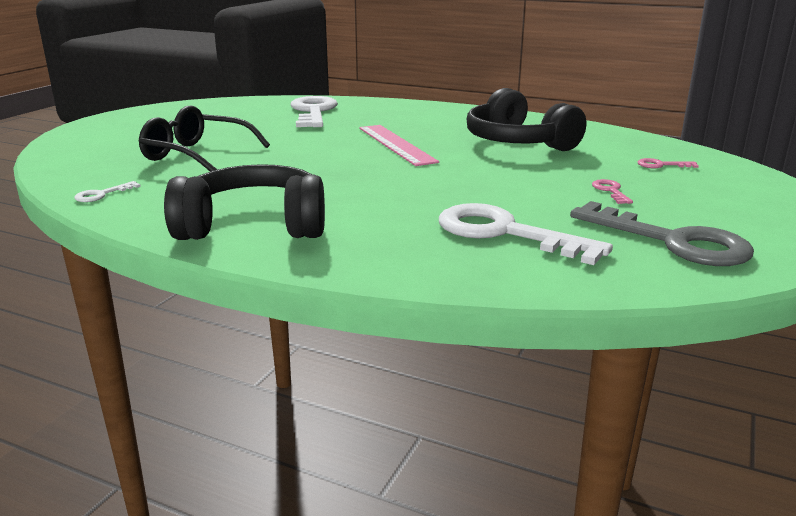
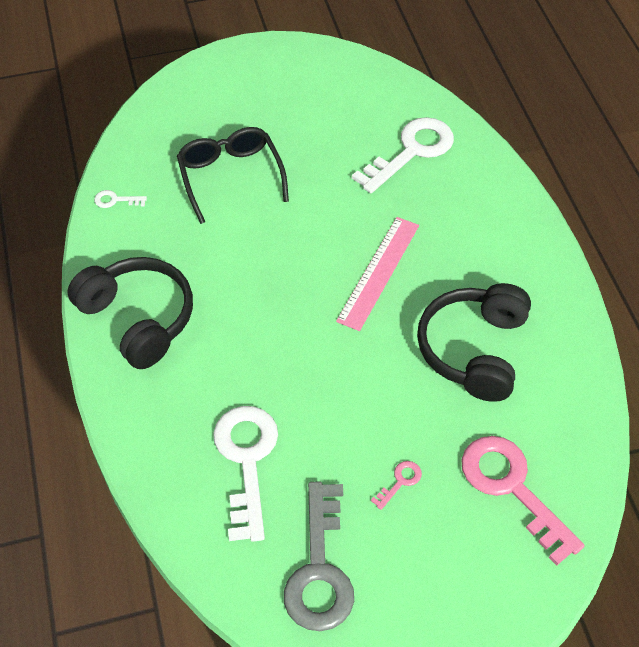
camera: 50 degrees right, 30 degrees up
(661, 165) = (512, 488): pink key -> pink key, size x2.40

